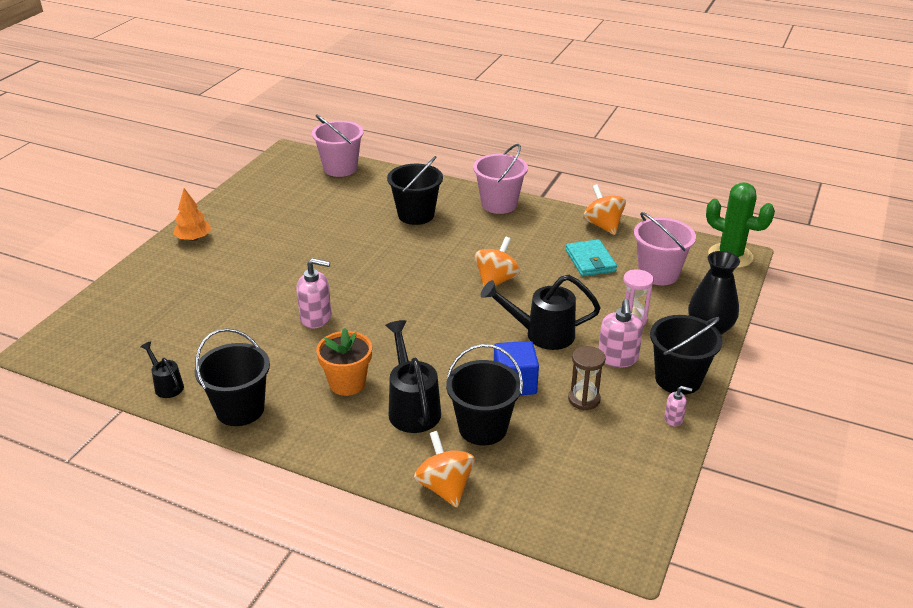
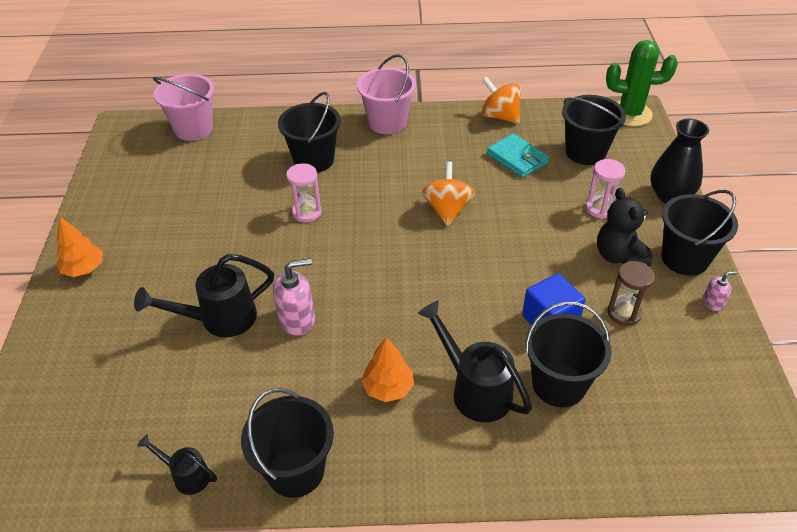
camera: 25 degrees left, 10 degrees up
(347, 383) = (388, 388): orange flower pot -> orange tree
(381, 249) = (307, 212): none -> pink hourglass
(445, 487) = (575, 471): orange spinning top -> none
(542, 334) = (534, 255): black watering can -> black watering can (220, 319)
(617, 358) = (619, 256): pink soap dispenser -> black teddy bear
(658, 273) = (585, 152): pink bucket -> black bucket

